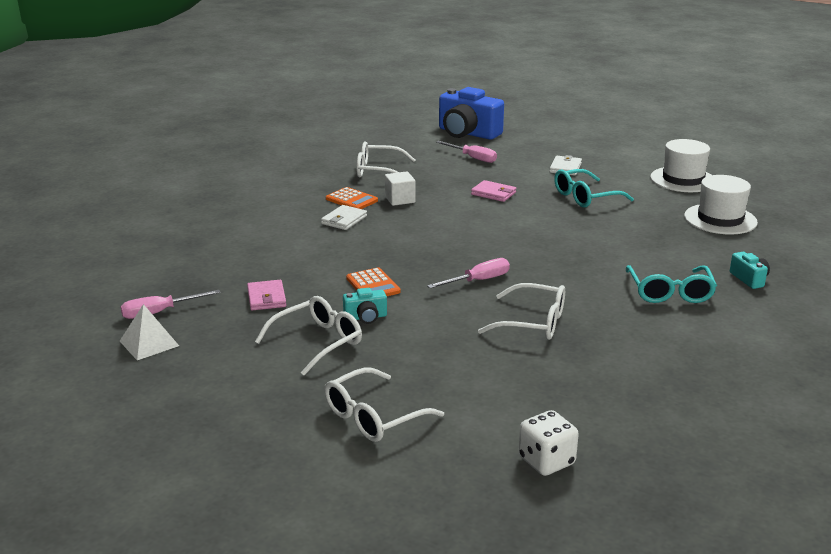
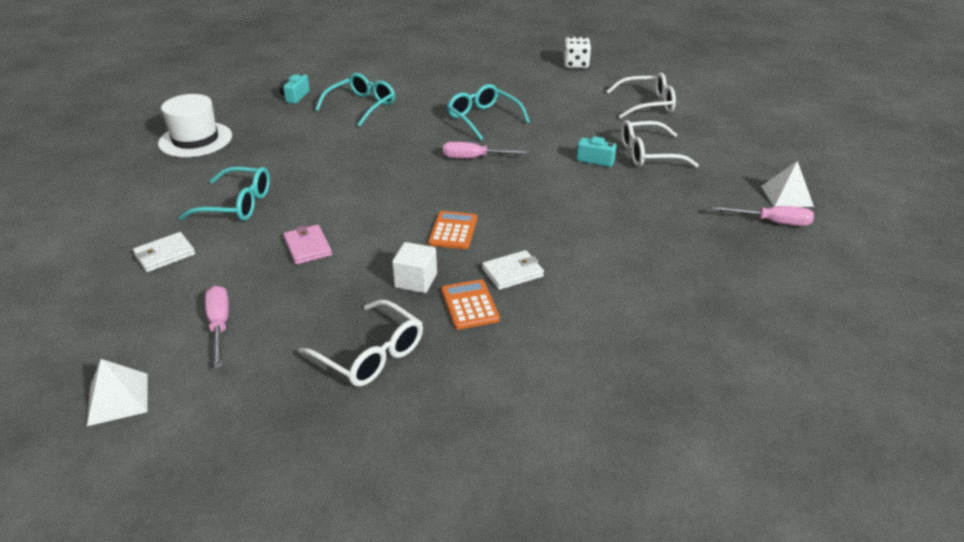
camera: 145 degrees left, 10 degrees up
(266, 298) = (665, 203): pink wallet -> none
(373, 285) = (563, 183): orange calculator -> orange calculator (453, 231)
(467, 133) = (118, 399): blue camera -> white pyramid
(533, 322) = (483, 118): white glasses -> turquoise glasses
(683, 180) = (110, 188): white hat -> none

